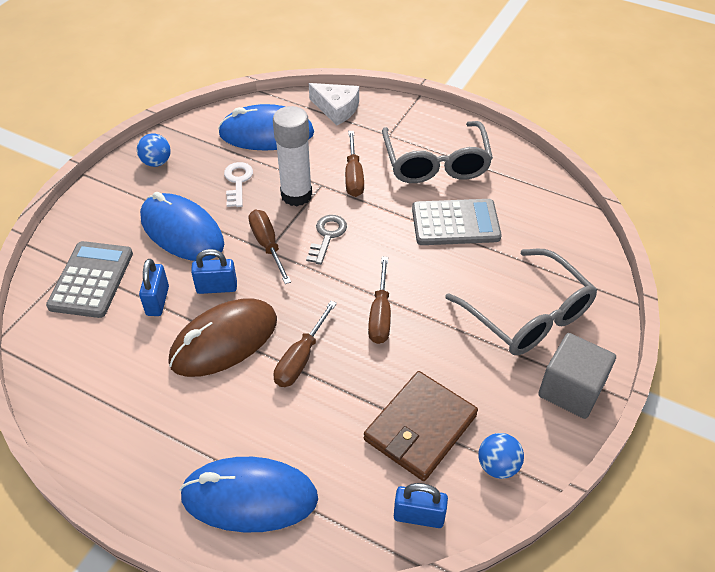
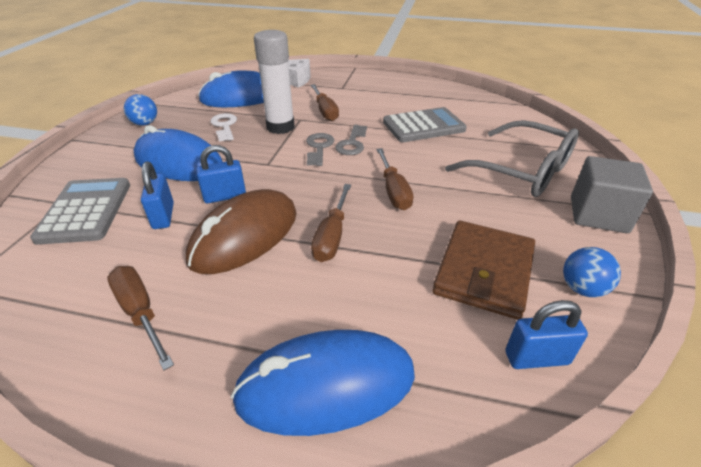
camera: 15 degrees left, 10 degrees down
(267, 245) = (266, 160): brown screwdriver -> brown screwdriver (140, 312)
(364, 236) = (352, 143): none -> grey key
(436, 163) = (387, 97): grey glasses -> none

